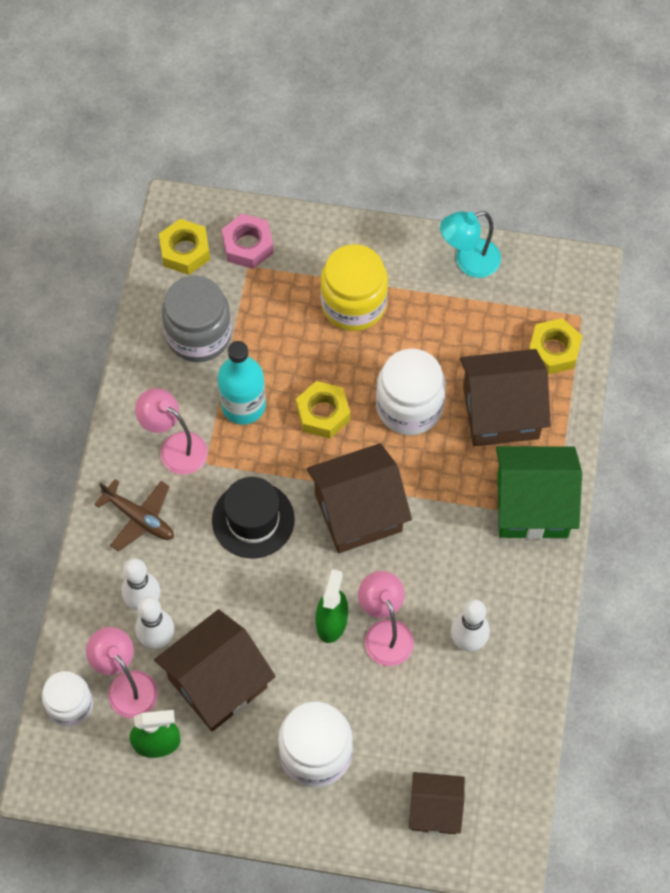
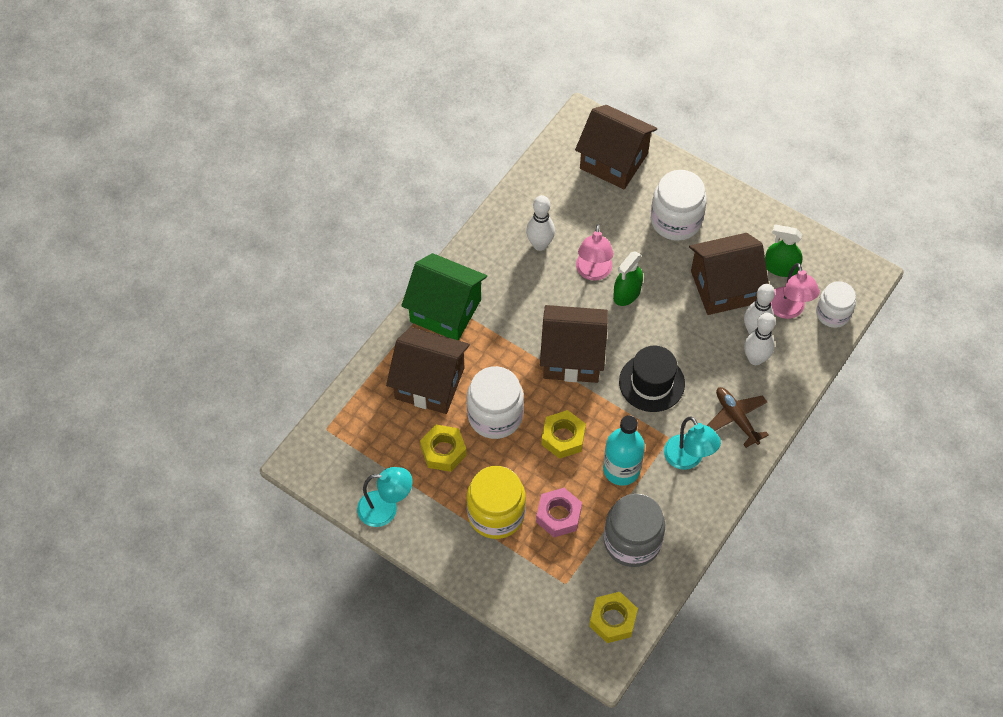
camera: 155 degrees left, 5 degrees down
(175, 447) = (688, 459): pink lamp -> turquoise lamp
(248, 245) = (557, 602): pink nut -> pink nut (558, 515)
(435, 810) = (614, 161): brown house -> brown house, size x1.63
(553, 350) = (363, 411): yellow nut -> yellow nut (443, 451)

